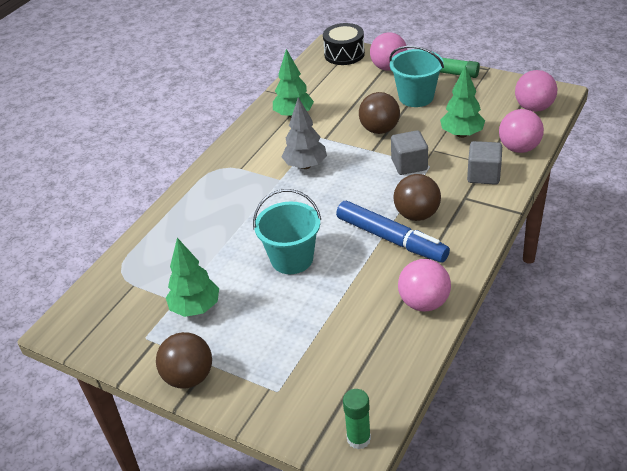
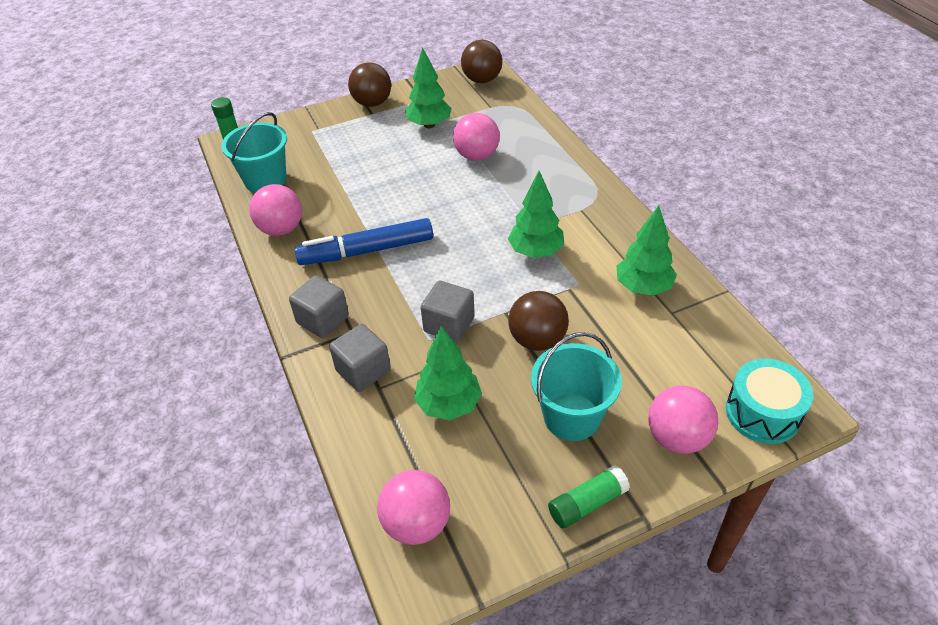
camera: 125 degrees right, 5 degrees up
(292, 259) = (418, 187): turquoise bucket -> turquoise bucket (265, 180)
(305, 165) = (536, 251): grey tree -> green tree
(344, 54) = (762, 413): black drum -> turquoise drum
(417, 215) = (373, 284): brown ball -> brown ball (482, 80)
(473, 216) = (323, 320): none -> grey cube
(519, 148) = (365, 437): pink ball -> pink ball (477, 156)

